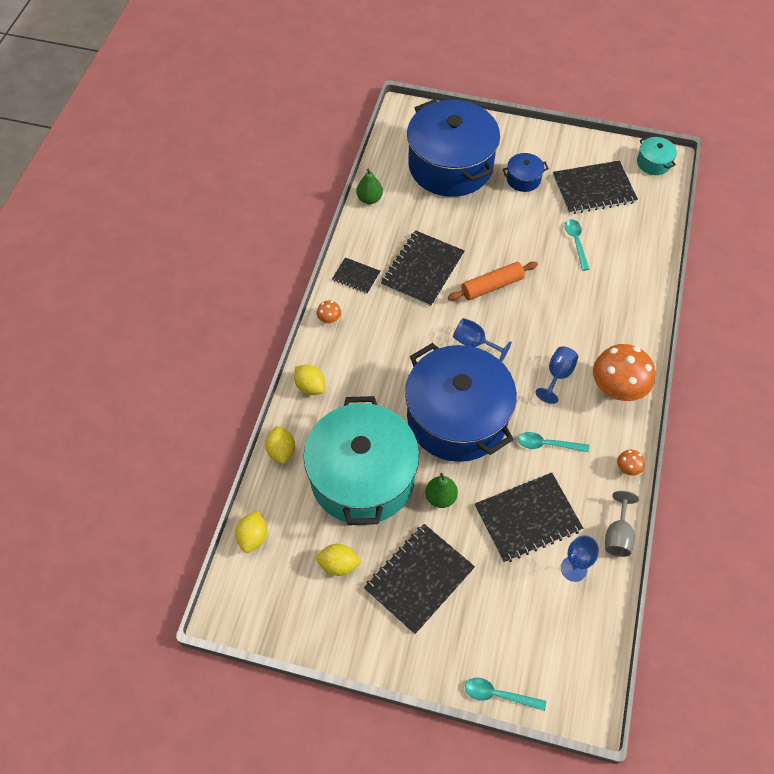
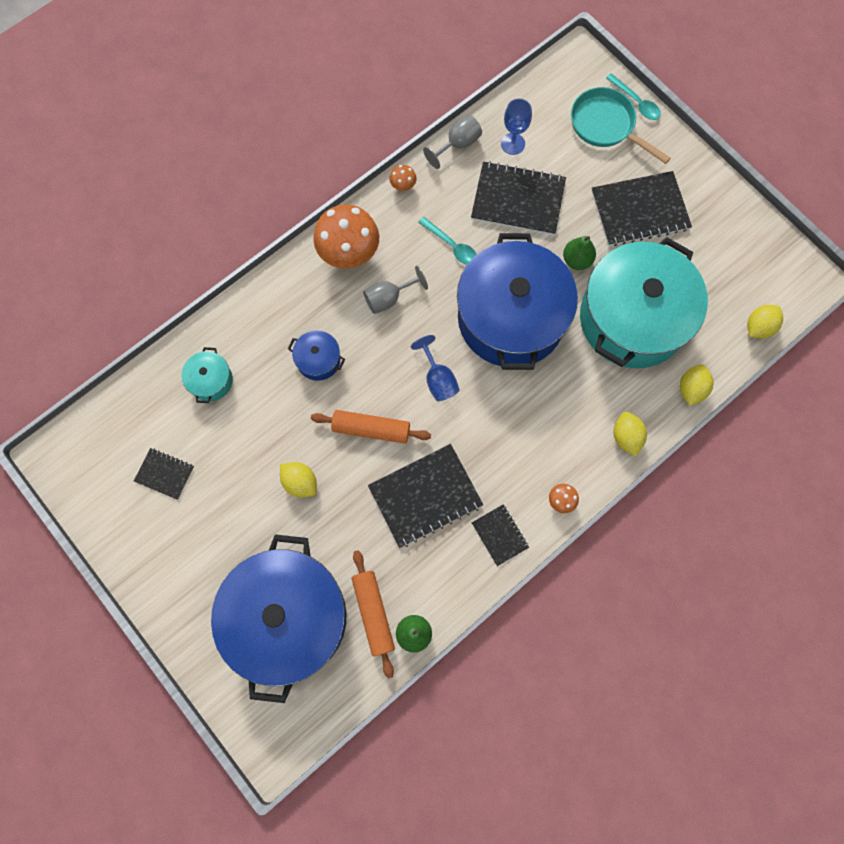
camera: 145 degrees left, 15 degrees up
(338, 565) = (698, 260): yellow lemon -> yellow lemon (300, 482)
(402, 195) = (373, 613): none -> orange rolling pin
(507, 646) = (606, 126): none -> turquoise pan
(523, 179) = (225, 540): blue pot -> blue pot (318, 360)
(557, 375) = (389, 298): blue goblet -> grey goblet
(576, 242) = (245, 422): turquoise spoon -> none
(593, 189) = (164, 474): black notebook -> black notebook, size x0.53
(653, 163) = (70, 463): turquoise pot -> turquoise pot (211, 380)

